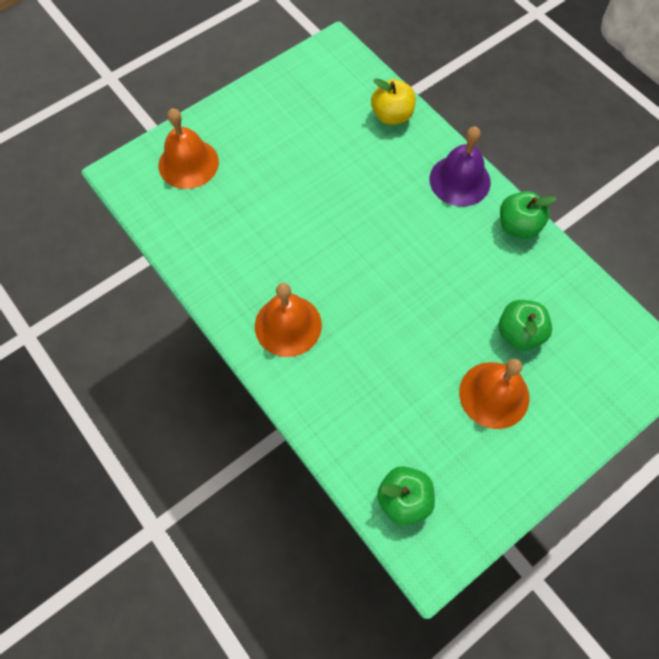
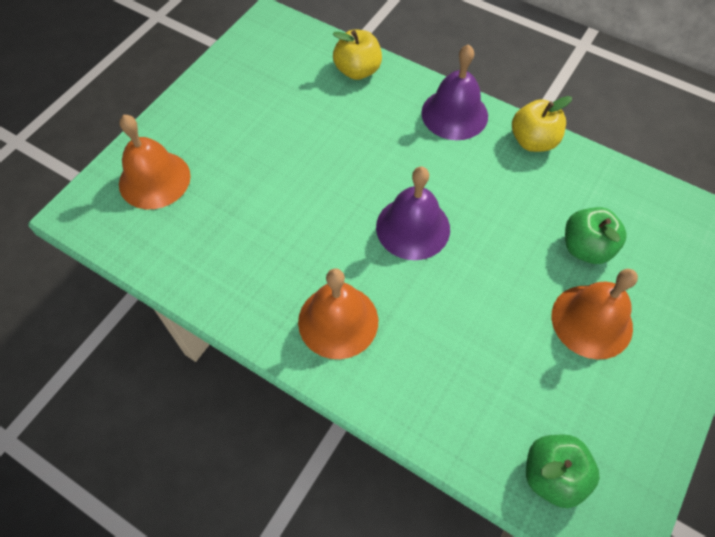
camera: 20 degrees left, 5 degrees down
(380, 269) = (413, 227): none -> purple bell
(518, 226) = (533, 141): green apple -> yellow apple

